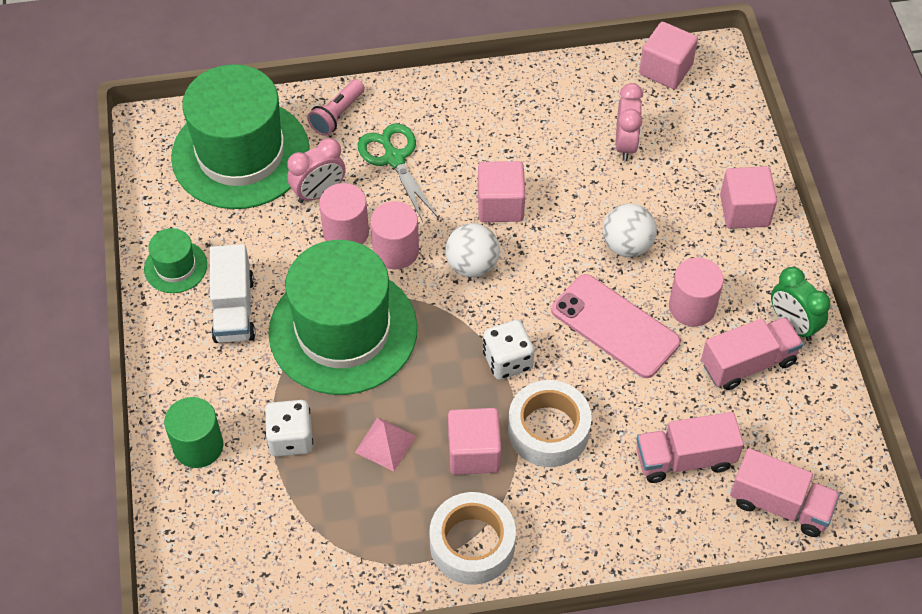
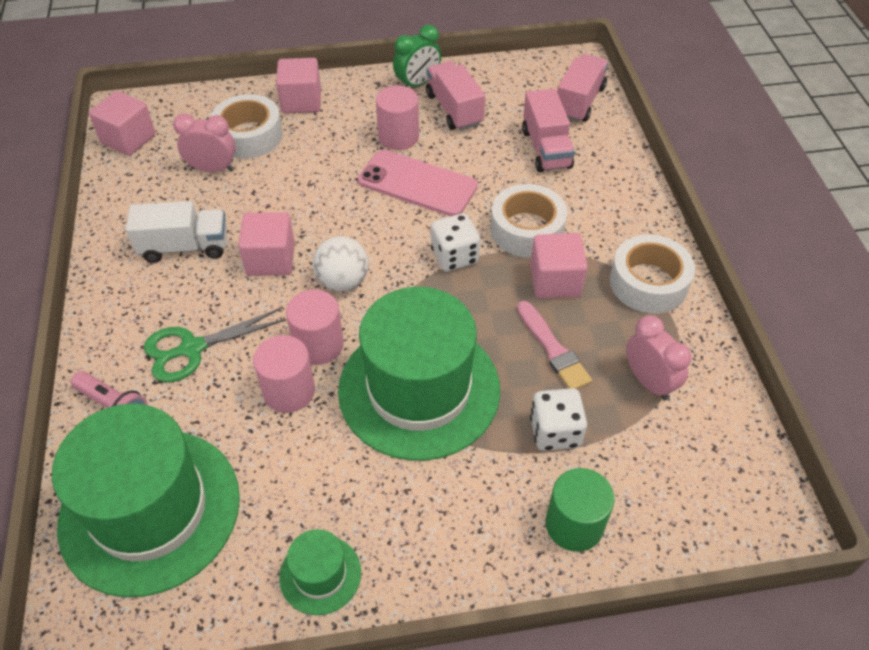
camera: 90 degrees left, 5 degrees down
(234, 309) = (387, 500): white truck -> white truck (185, 247)
(319, 193) = (228, 420): pink clock -> pink clock (649, 382)
(385, 444) = (553, 349): pink pyramid -> pink brush
(615, 326) = (417, 184): pink phone -> pink phone turned 75 degrees clockwise
(627, 245) = (330, 173): white ball -> none
(680, 169) = (249, 136): none -> white tape

